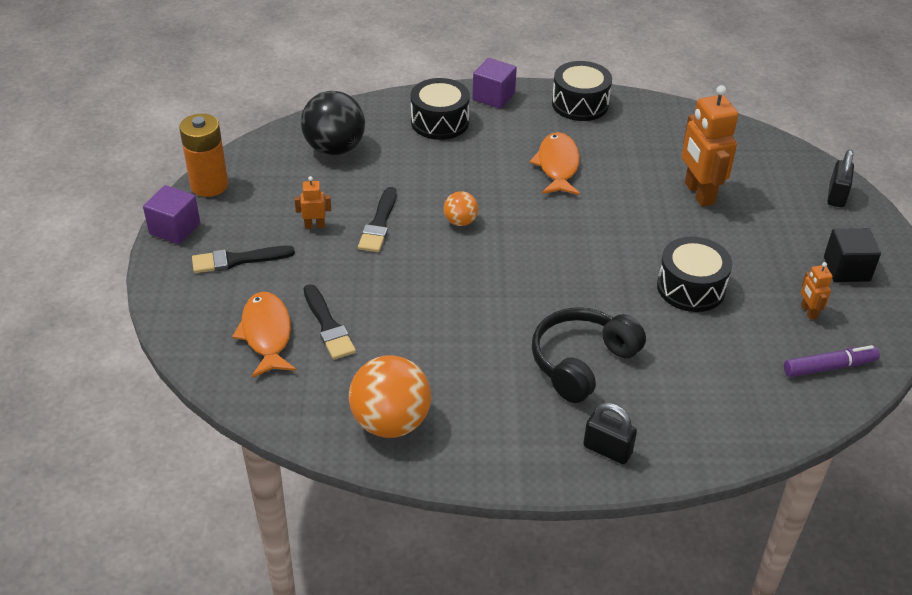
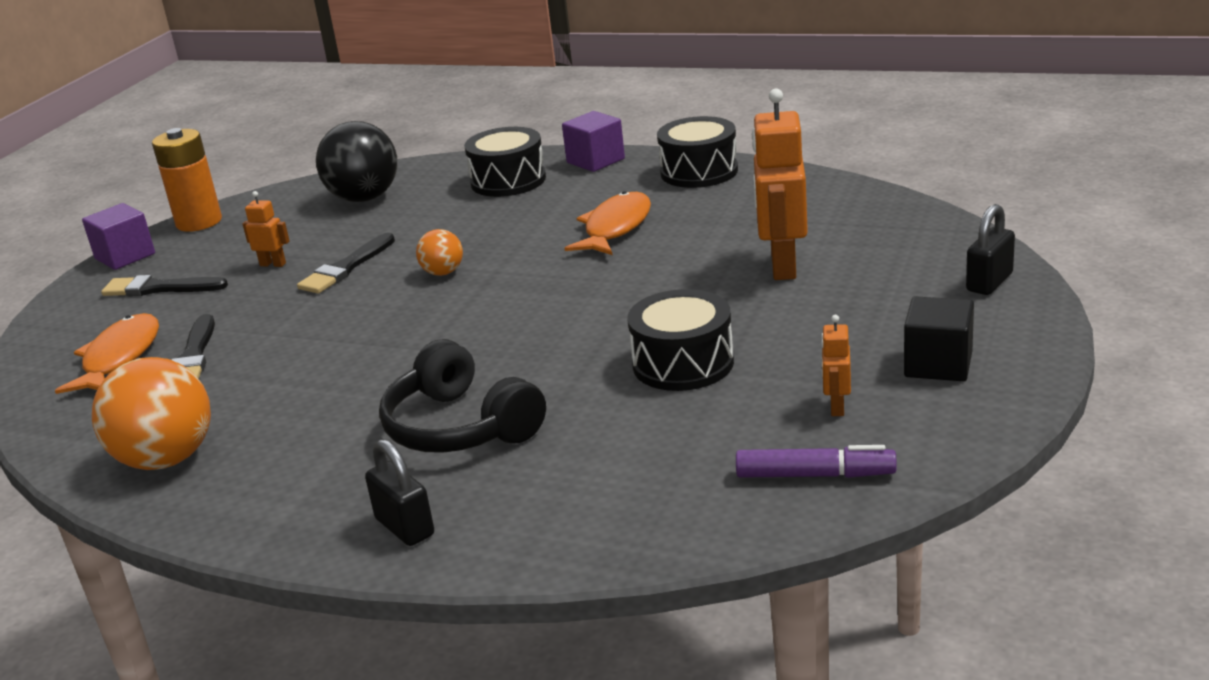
camera: 25 degrees right, 15 degrees down
(581, 362) = (460, 427): black headphones -> black headphones turned 105 degrees counterclockwise

